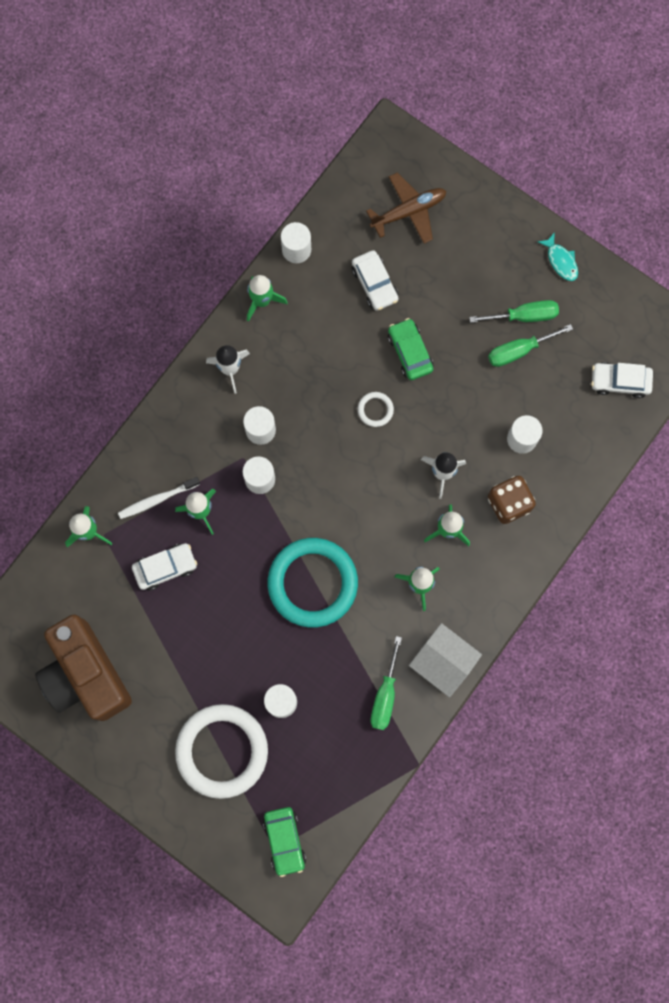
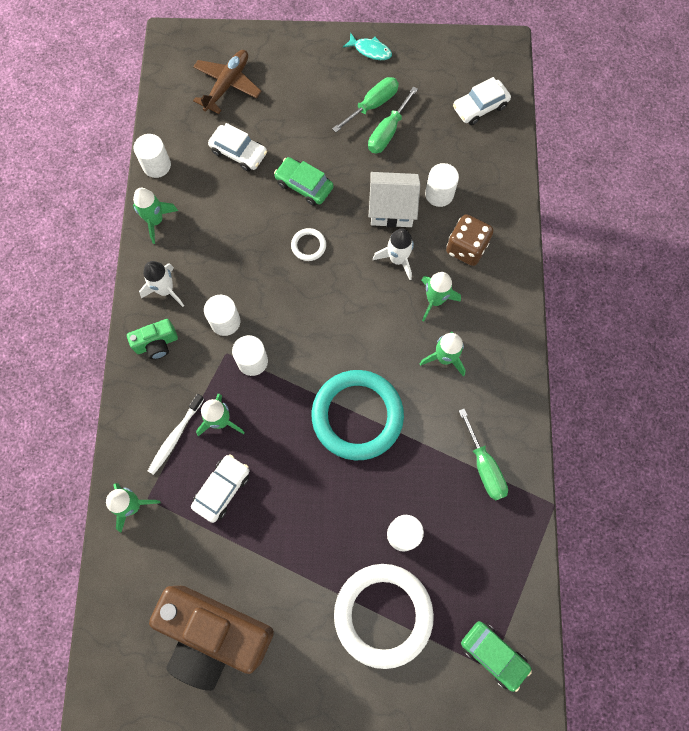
camera: 35 degrees left, 5 degrees down
(193, 411) = (157, 344): none -> green camera
(443, 662) = (509, 406): white house -> white house (392, 208)

